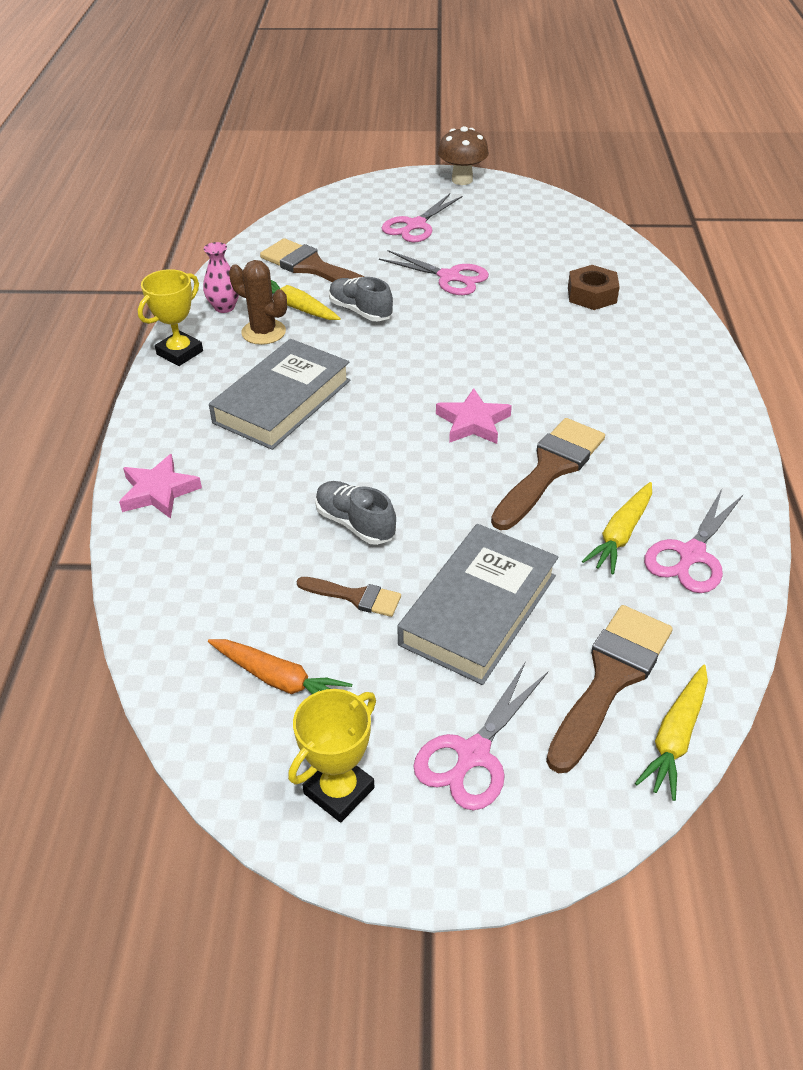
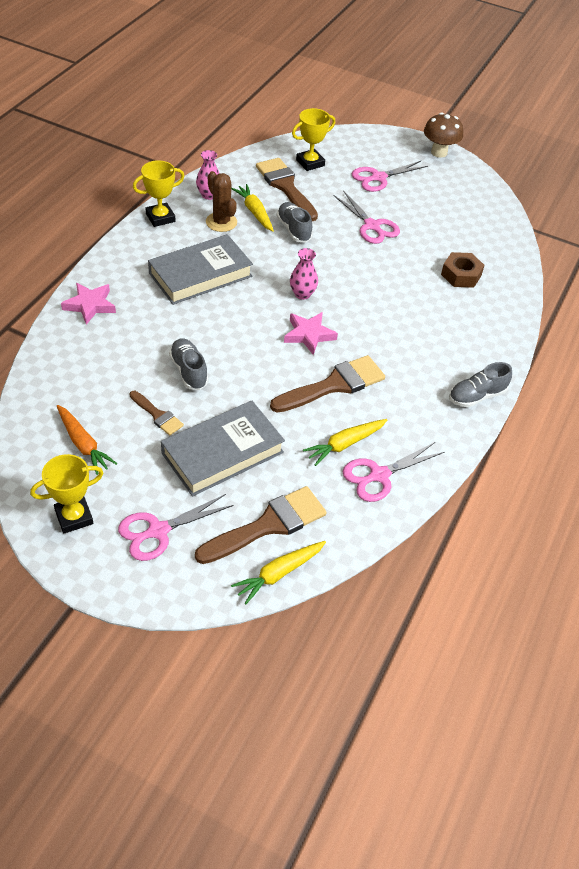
camera: 20 degrees right, 5 degrees up
(323, 234) = (310, 163): none -> yellow trophy
(428, 379) = (302, 294): none -> pink vase
(721, 418) = (476, 396): none -> grey shoe

